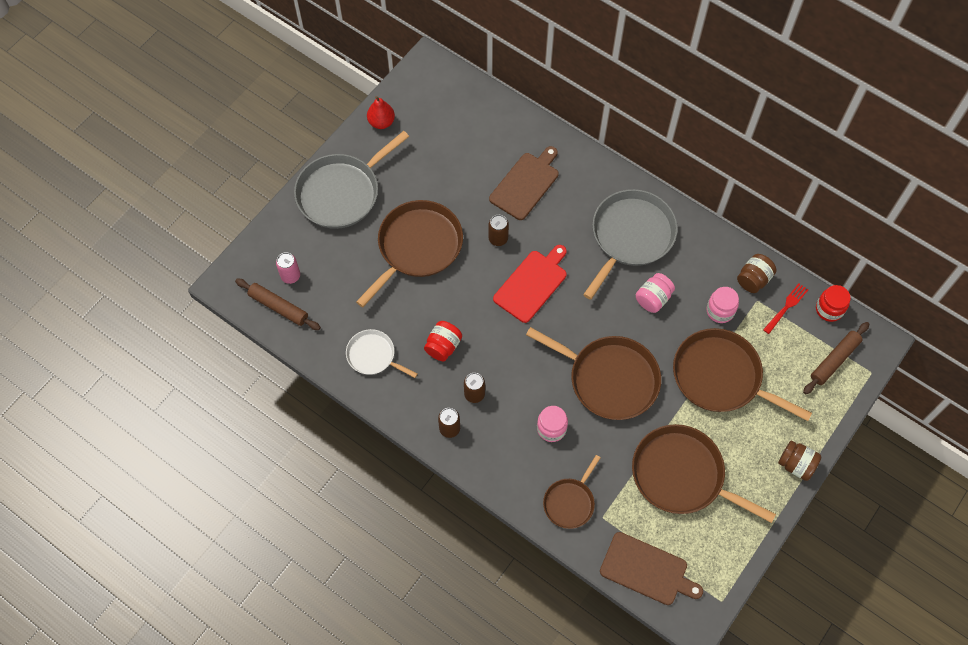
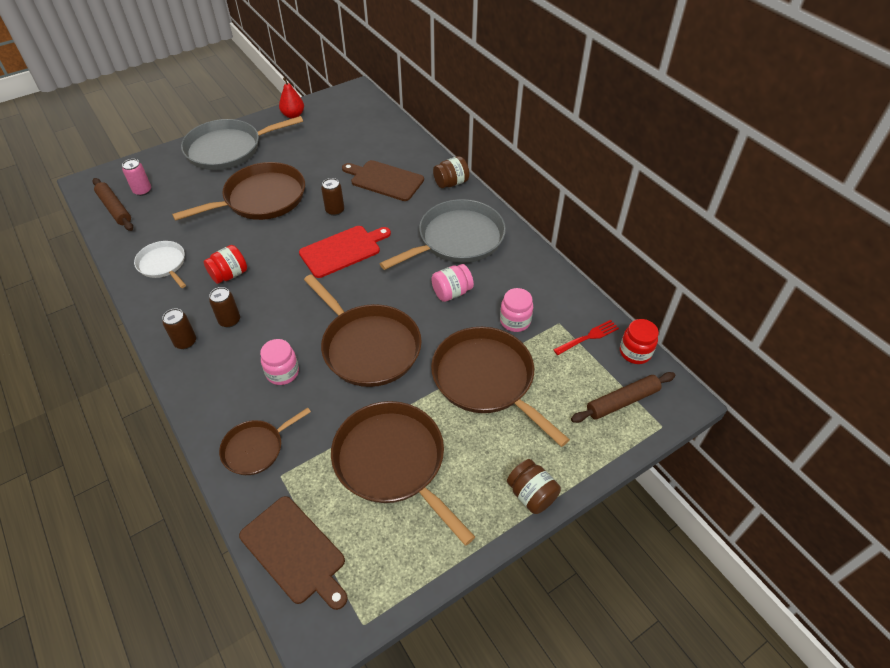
camera: 20 degrees right, 15 degrees down
(526, 184) = (384, 180): brown cutting board -> brown cutting board turned 120 degrees counterclockwise
(753, 279) = (563, 304): brown jar -> brown jar (451, 183)

